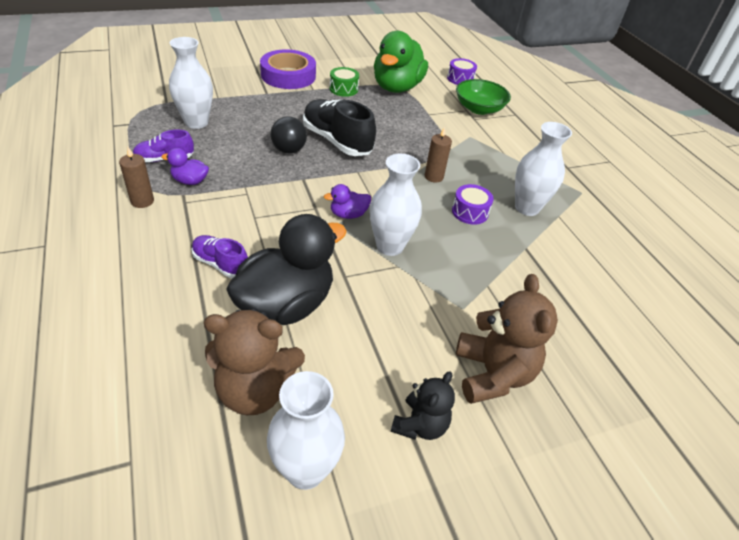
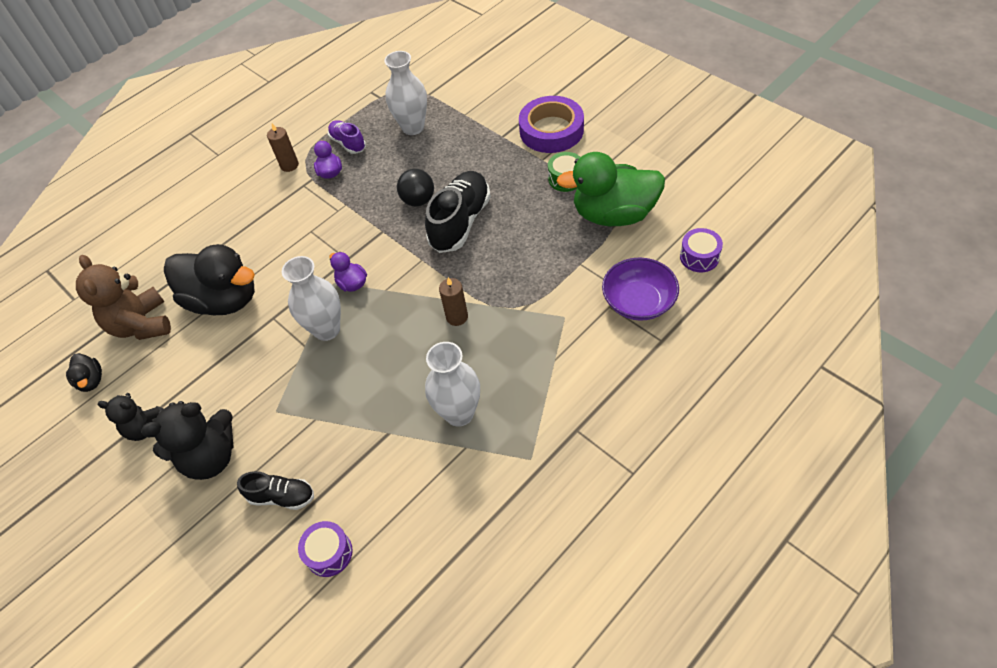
camera: 75 degrees right, 10 degrees up
(220, 264) = (246, 243): purple shoe -> none
(305, 470) = (91, 381): white vase -> black duck
(470, 212) = (417, 367): purple drum -> purple drum (329, 553)
(479, 109) = (638, 301): green bowl -> purple bowl
(492, 374) = (211, 457): brown teddy bear -> black teddy bear
(562, 333) = (282, 496): none -> black shoe

